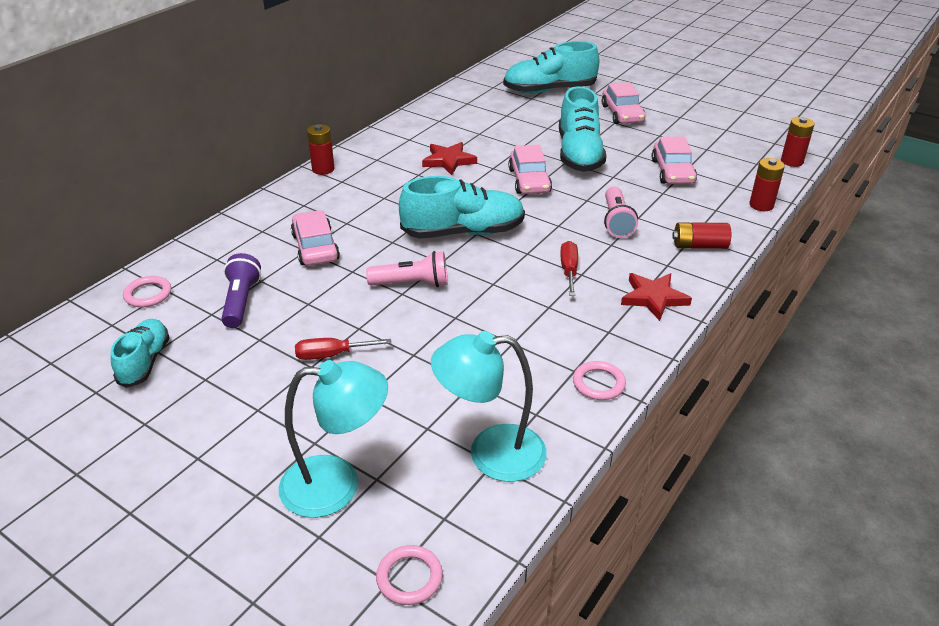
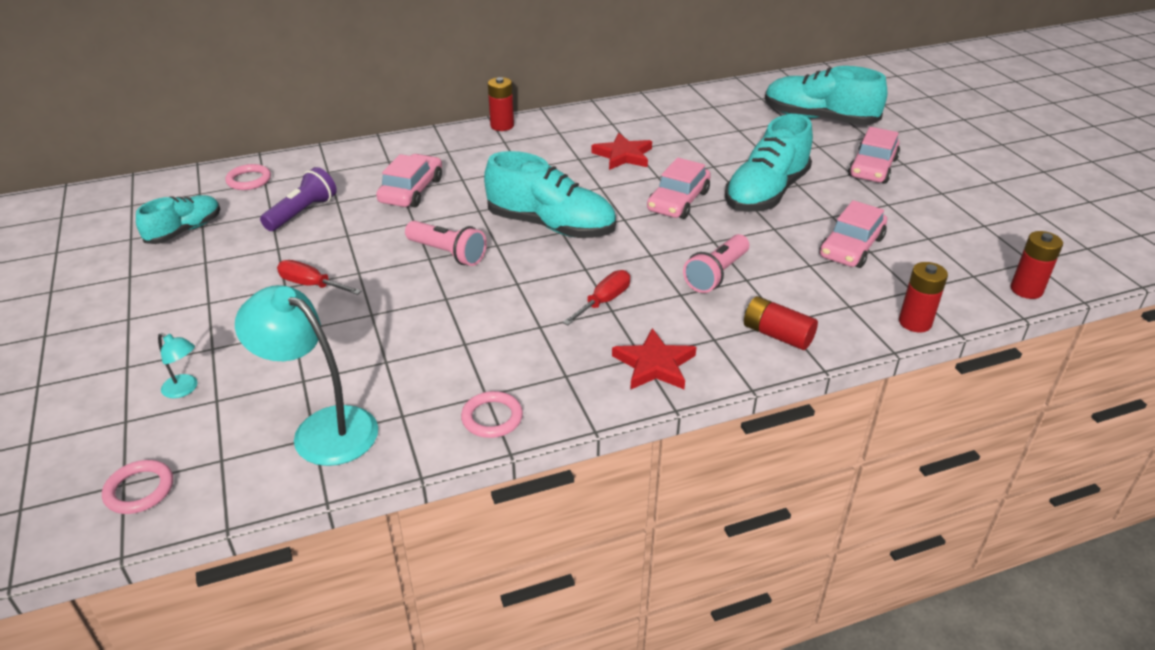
camera: 35 degrees right, 0 degrees up
(337, 485) = (185, 389): turquoise lamp -> turquoise lamp, size x0.45

